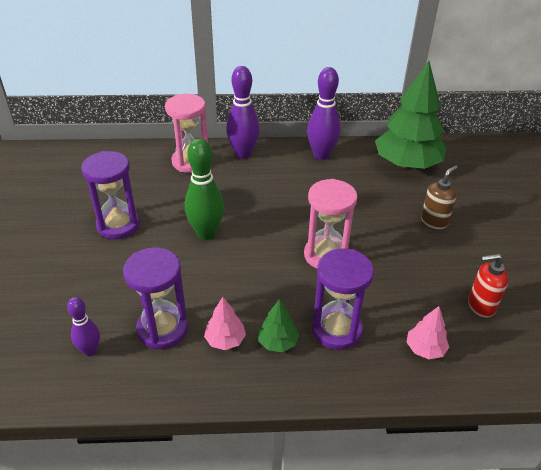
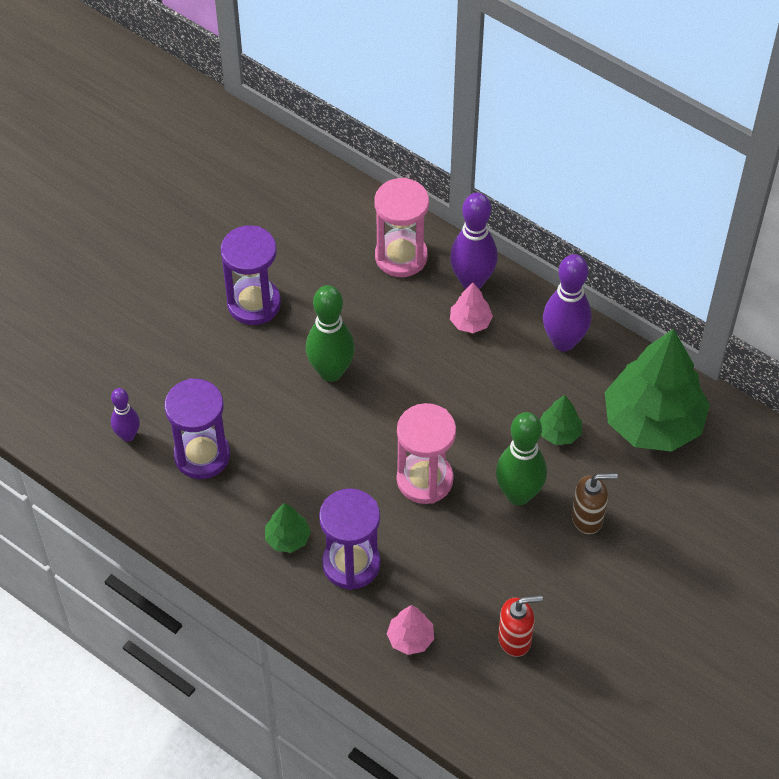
camera: 40 degrees right, 15 degrees up
(225, 340) = (245, 504): pink tree -> pink tree (470, 322)
(369, 192) = (559, 432): none -> green tree
(385, 232) = (518, 494): none -> green bowling pin
(480, 306) = (515, 639): red soap dispenser -> red soap dispenser turned 135 degrees clockwise

